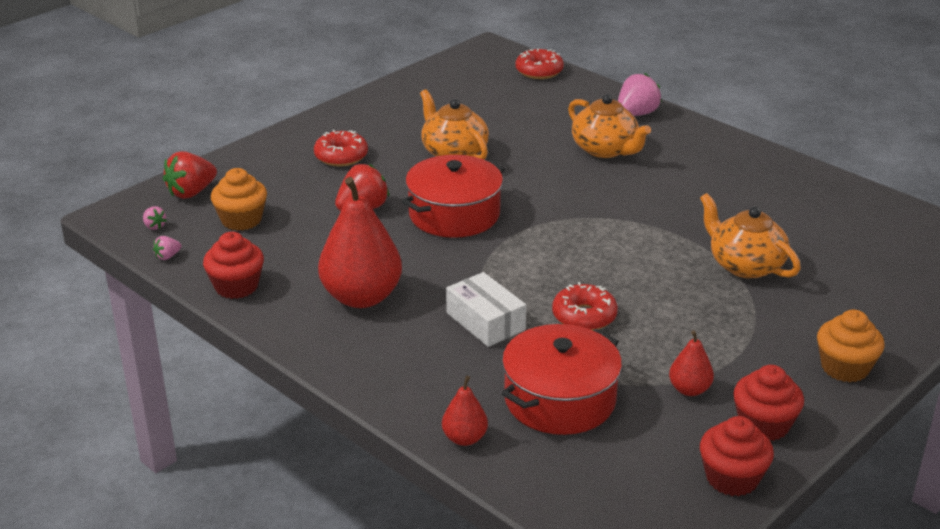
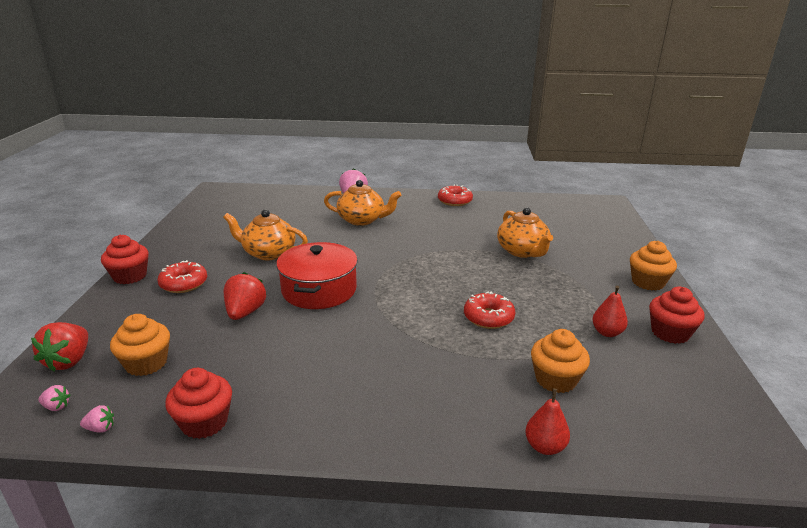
camera: 40 degrees left, 5 degrees down
(167, 256) = (100, 428): pink strawberry -> pink strawberry turned 105 degrees counterclockwise
(361, 297) = (326, 377): red pear -> none
(485, 321) = (436, 351): white box -> none
(539, 71) = (264, 193): red donut -> red donut (454, 201)
(559, 399) = (555, 379): red pot -> orange cupcake
(732, 478) = (711, 374): red cupcake -> red cupcake (130, 276)
(745, 265) = (522, 251): orange teapot -> orange teapot turned 120 degrees counterclockwise

